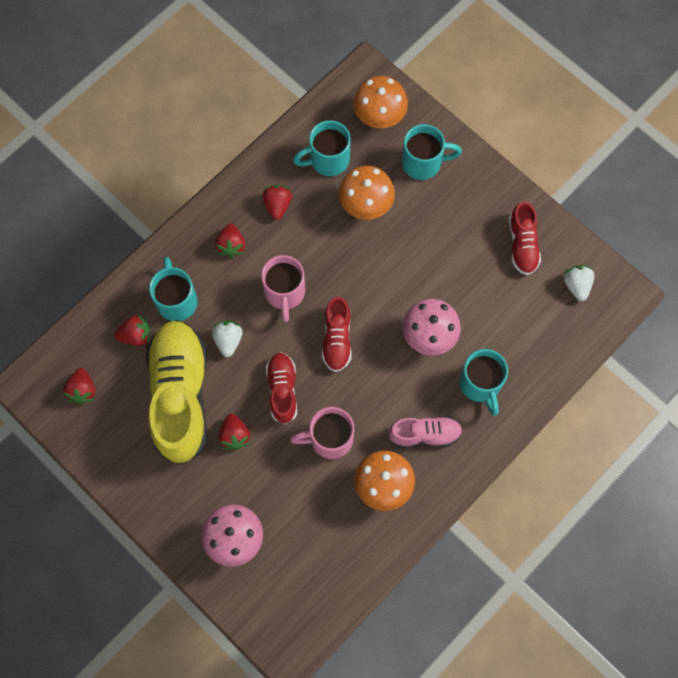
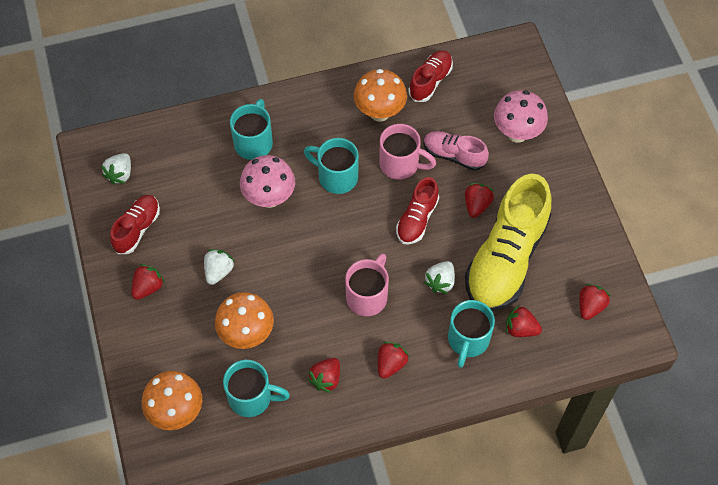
camera: 150 degrees left, 10 degrees down
(337, 339) = (346, 235): red shoe -> red shoe (430, 81)
(423, 163) = (167, 346): turquoise mug -> turquoise mug (336, 177)
(424, 434) = (323, 130): pink shoe -> pink shoe (454, 155)
(426, 246) = (218, 271): none -> white strawberry
(474, 200) = (148, 287): none -> red strawberry

